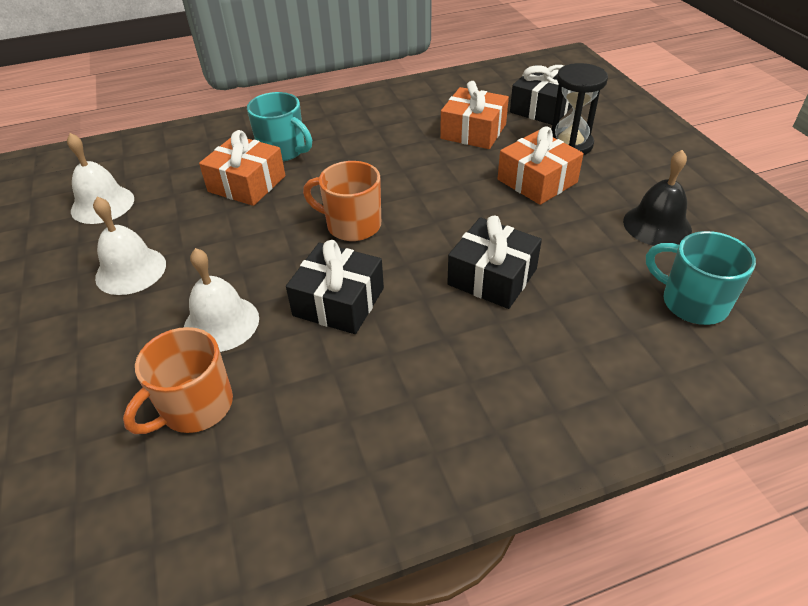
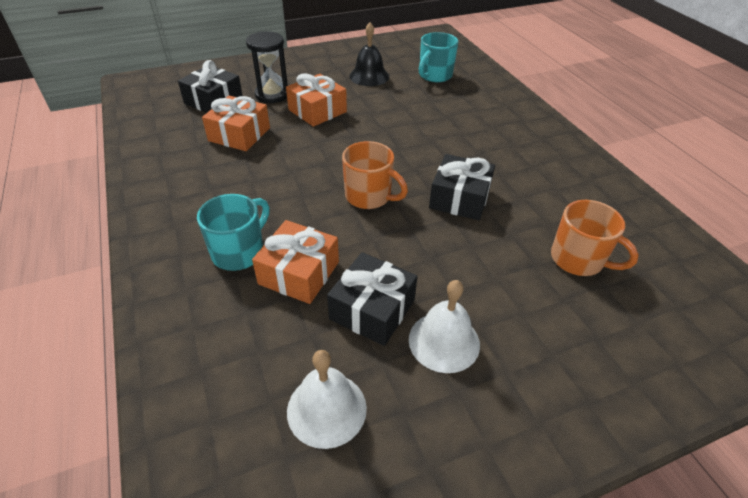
camera: 95 degrees left, 0 degrees up
(221, 323) = (496, 259): white bell -> none
(352, 225) = (369, 196): orange mug -> orange mug turned 75 degrees counterclockwise
(492, 277) = (423, 134): black gift -> black gift (372, 309)

